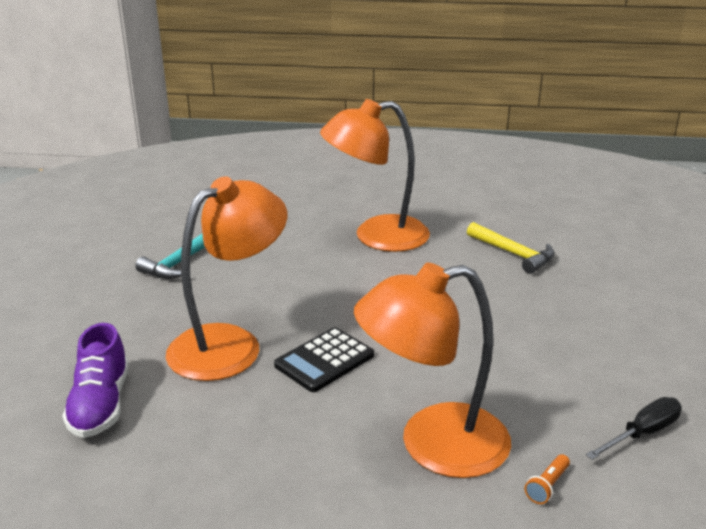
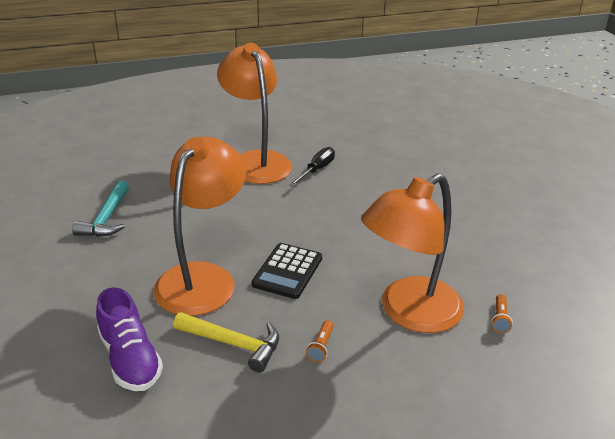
camera: 25 degrees left, 5 degrees up
(301, 451) = (321, 347): none -> orange flashlight
(376, 236) = (256, 161): orange lamp -> orange lamp turned 105 degrees clockwise
(513, 254) = (366, 154): yellow hammer -> yellow hammer (233, 344)
(642, 433) = (532, 265): black screwdriver -> black screwdriver (317, 170)

